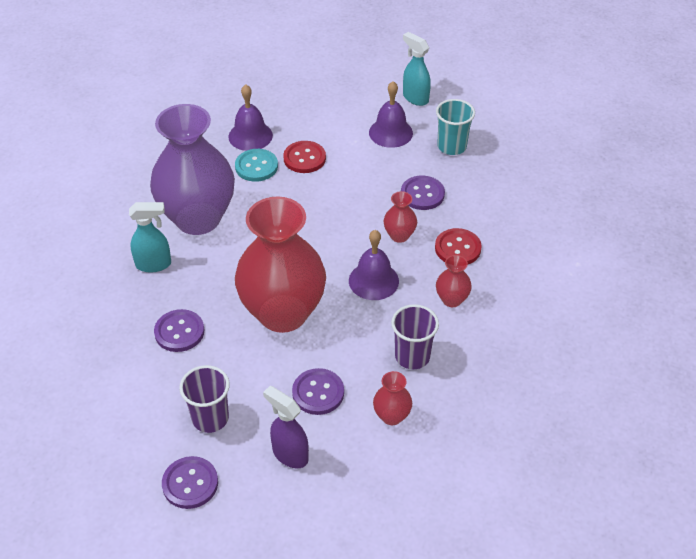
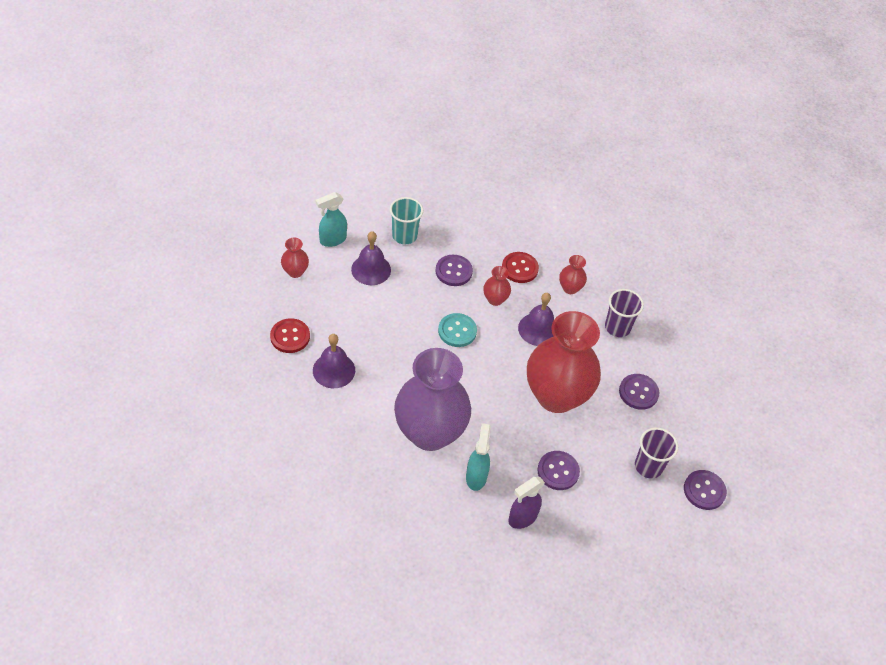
camera: 80 degrees left, 5 degrees up
(256, 166) = (378, 375): turquoise button -> turquoise button (457, 331)
(289, 454) = (689, 423): purple spray bottle -> purple spray bottle (522, 518)
(304, 158) = (380, 337): red button -> red button (290, 337)
(391, 416) = (667, 354): red vase -> red vase (295, 272)

